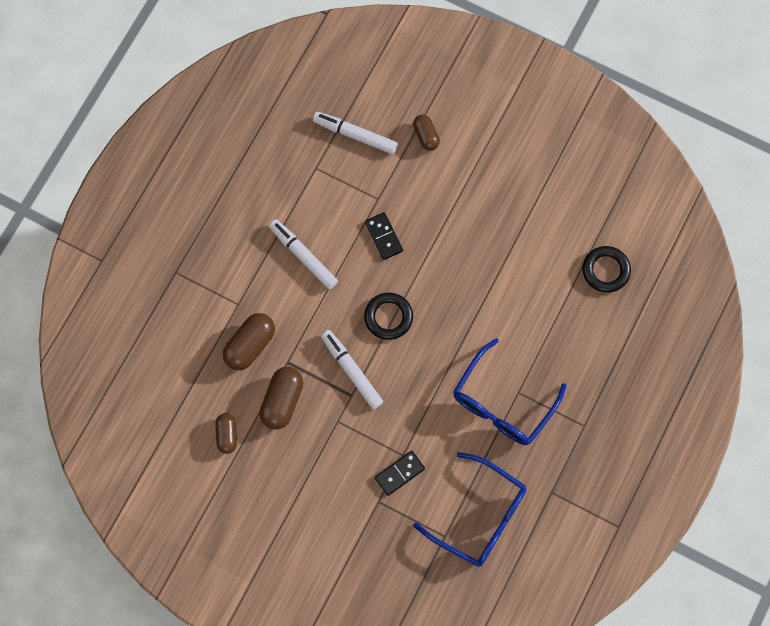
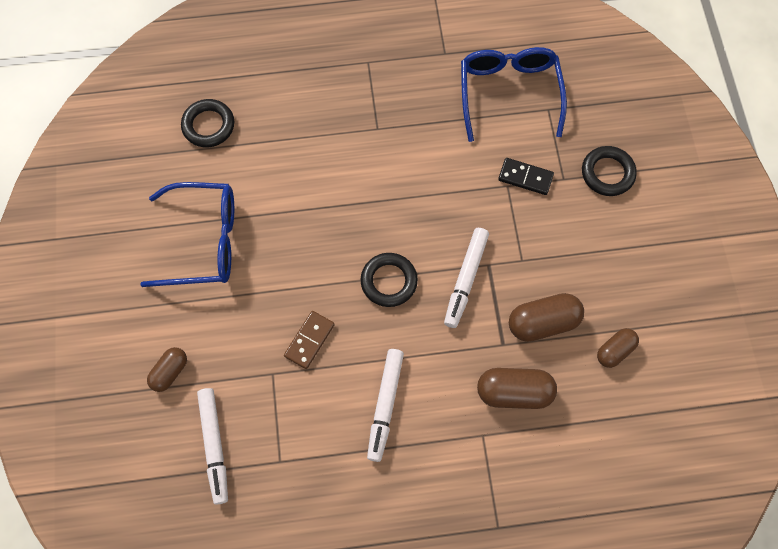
camera: 125 degrees left, 5 degrees down
(359, 539) = (607, 173): none -> black ring
(384, 236) = (309, 340): black domino -> brown domino
(502, 403) = (397, 135): blue glasses -> blue glasses (204, 241)

